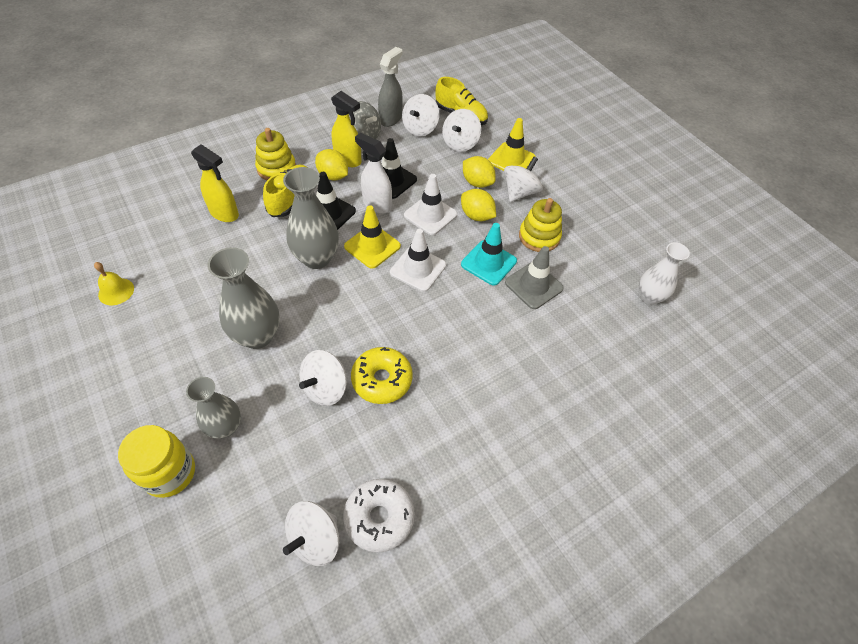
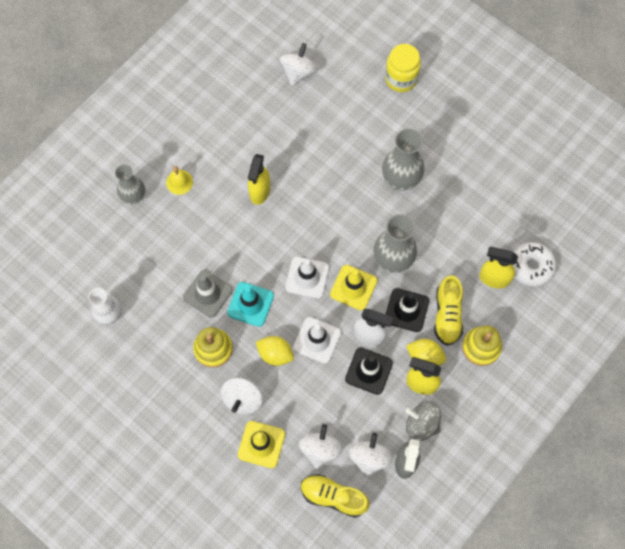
camera: 165 degrees right, 15 degrees up
(116, 291) = (524, 179): yellow bell -> yellow bell (179, 182)
(225, 427) = (384, 113): grey vase -> grey vase (133, 196)
(325, 388) = (334, 158): white spinning top -> none
(379, 517) = (266, 94): white donut -> white donut (531, 266)
(382, 380) = (298, 176): yellow donut -> none
(439, 375) = (259, 192): none -> yellow spray bottle
(477, 183) = (286, 398): yellow lemon -> none

